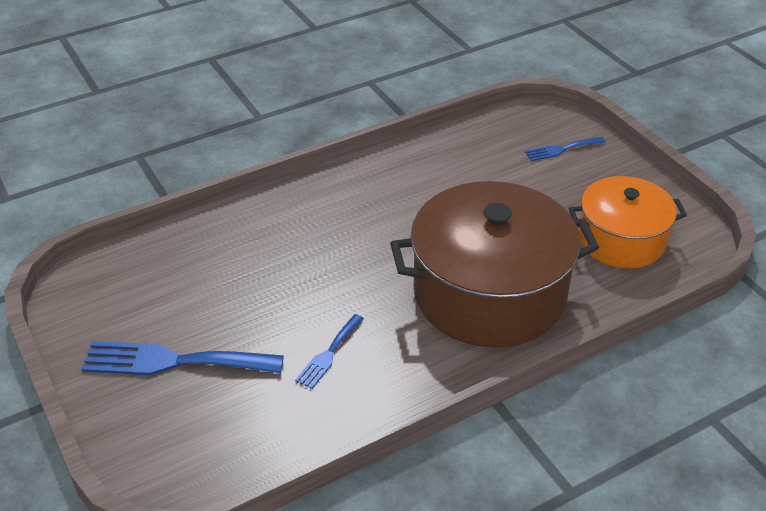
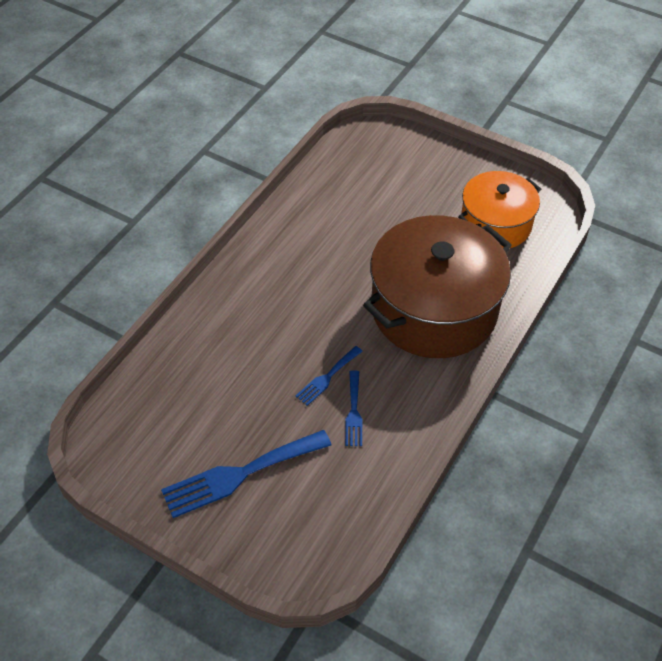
camera: 30 degrees left, 10 degrees up
(561, 149) = (403, 160): blue fork -> blue fork (327, 377)

